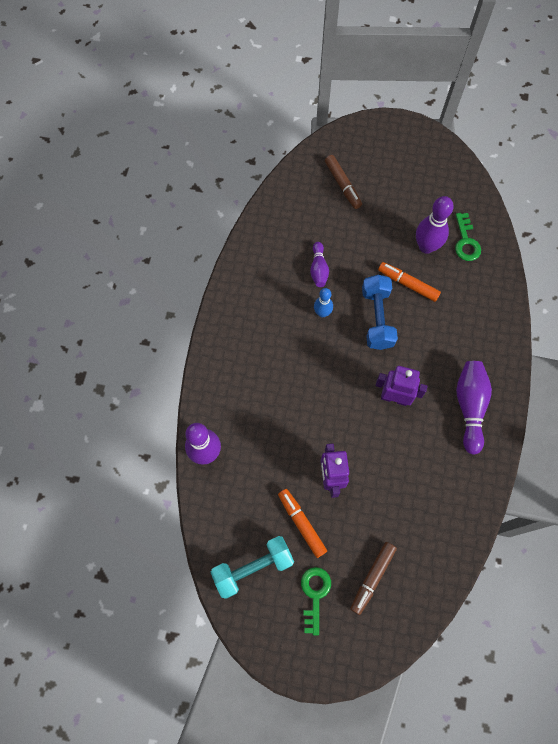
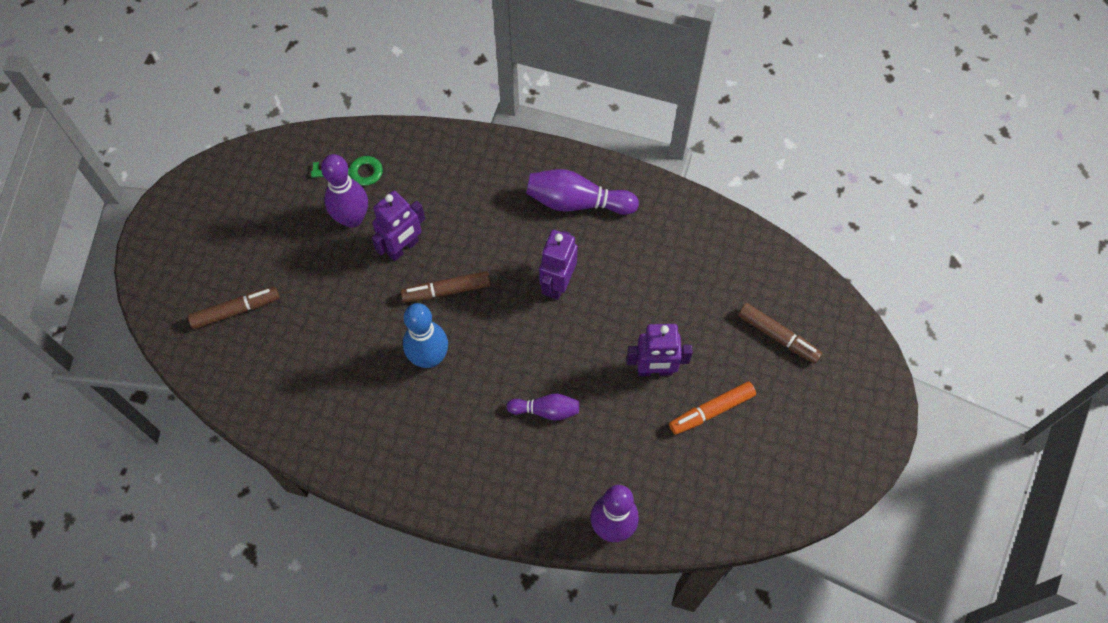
camera: 85 degrees left, 5 degrees down
(253, 568) = (765, 474): turquoise dumbbell -> none
(315, 594) = (797, 403): green key -> none
(318, 269) = (363, 356): purple bowling pin -> purple bowling pin (546, 410)
(322, 313) = (429, 358): blue bowling pin -> blue bowling pin, size x1.68
(377, 318) = (446, 291): blue dumbbell -> brown marker
(408, 284) = (403, 248): orange marker -> purple robot

